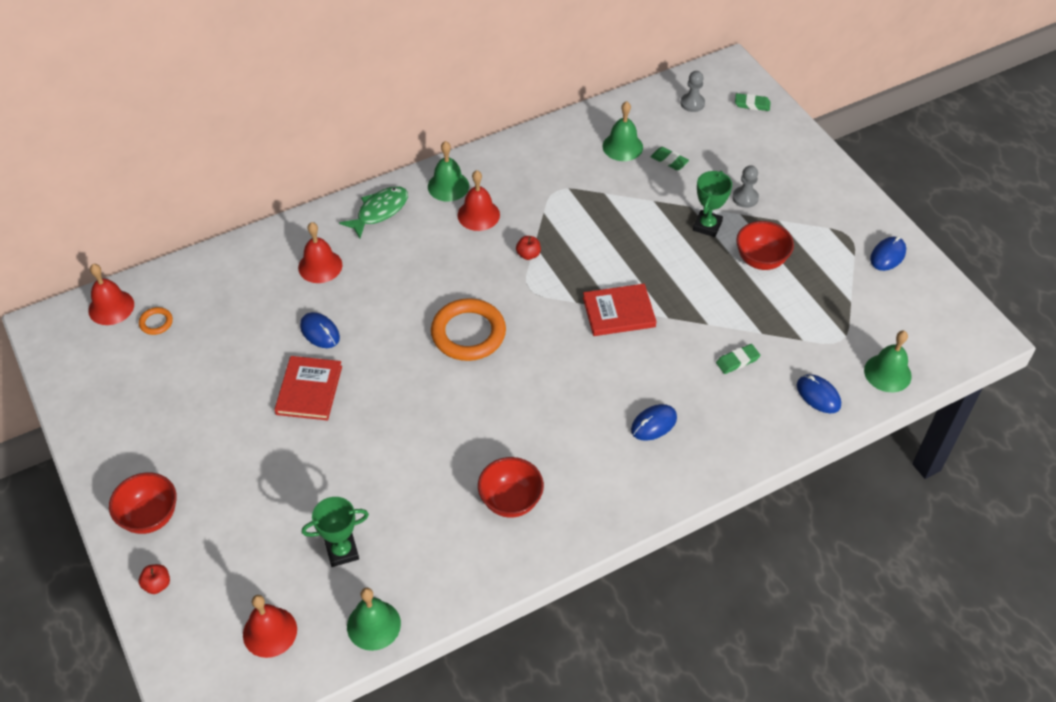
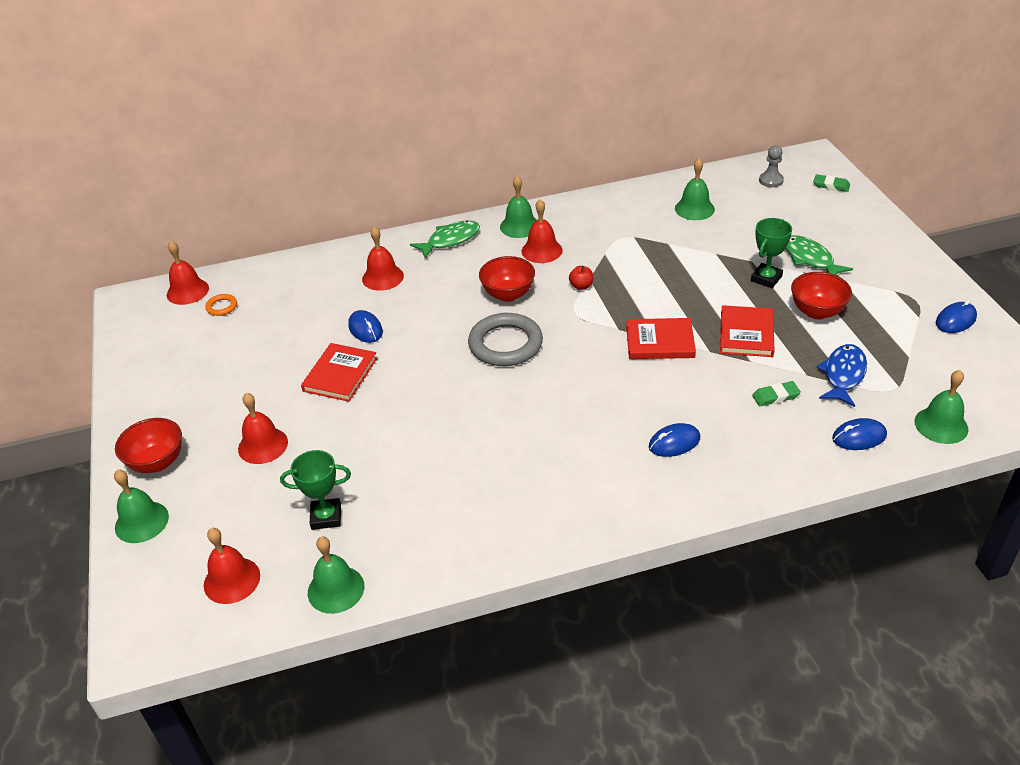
camera: 15 degrees right, 10 degrees down
(157, 584) = (141, 522): red apple -> green bell
(254, 482) = (263, 445): none -> red bell
(468, 333) = (505, 344): orange ring -> grey ring
(510, 501) = (508, 494): red bowl -> red bowl (508, 294)
(669, 160) = (738, 223): green eraser -> none
(699, 293) = (746, 334): none -> red book
(745, 198) = (810, 259): grey pawn -> green fish
(795, 329) = (843, 375): none -> blue fish
(818, 395) = (859, 437): blue mouse -> blue mouse turned 75 degrees counterclockwise

